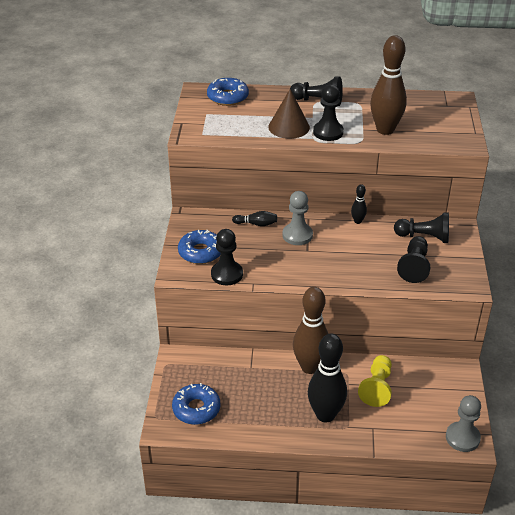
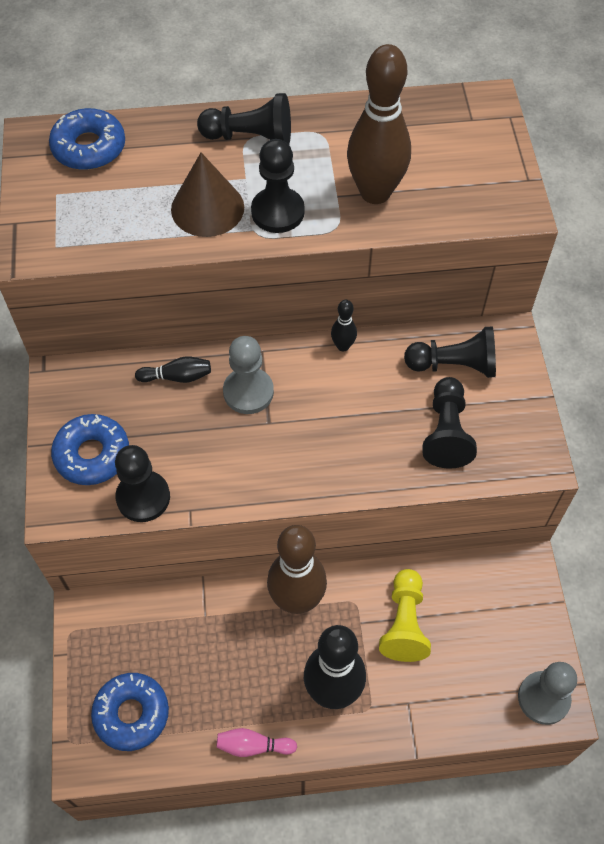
camera: 10 degrees left, 20 degrees up
(270, 435) = (253, 746): none -> pink bowling pin

